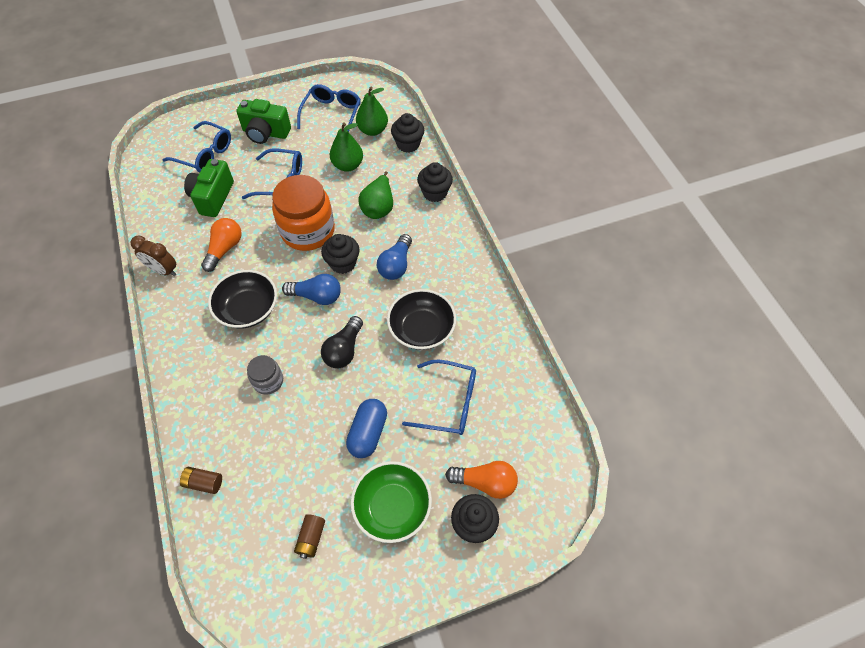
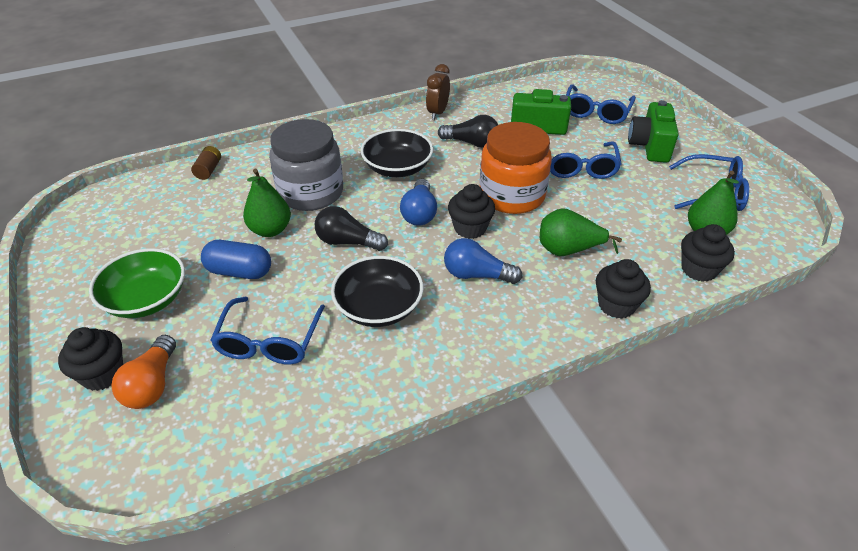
camera: 85 degrees right, 15 degrees down
(225, 249) = (471, 143): orange light bulb -> black light bulb
(268, 381) = (311, 193): grey jar -> grey jar, size x2.03
(311, 538) = (133, 242): brown battery -> none
(348, 165) = (629, 216): green pear -> green pear (270, 230)

